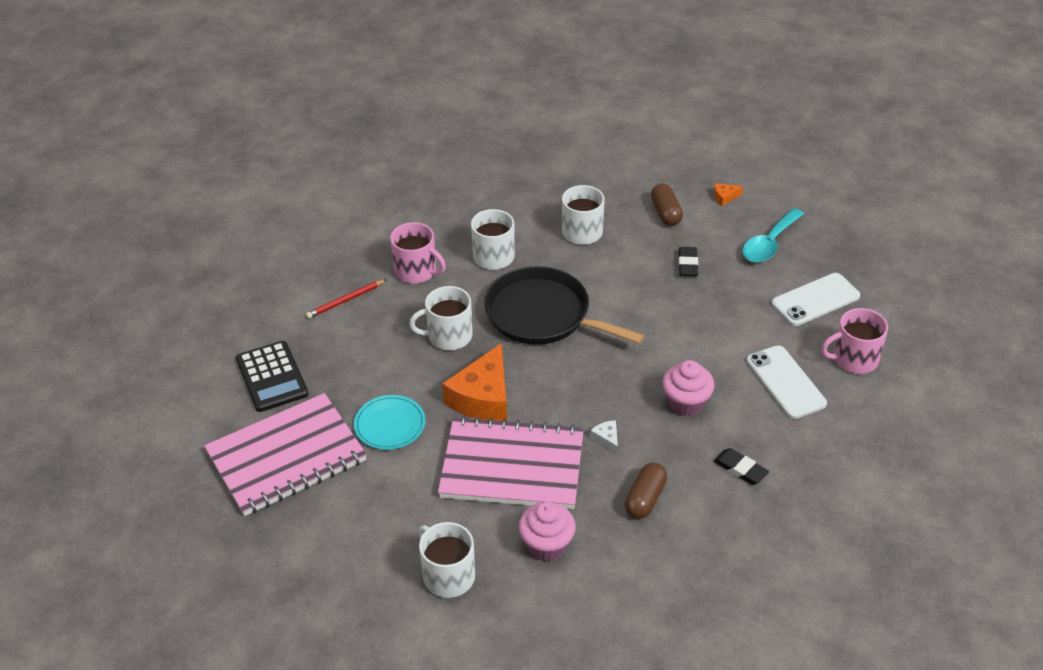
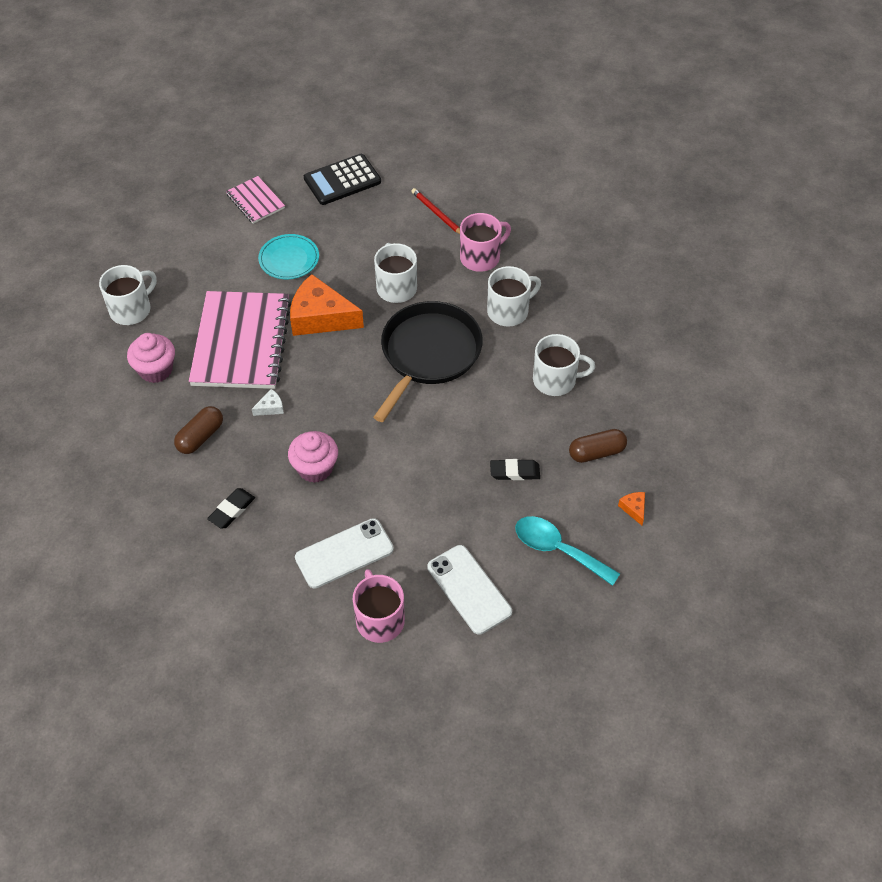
camera: 85 degrees right, 10 degrees up
(286, 457) = (255, 201): pink notebook -> pink notebook, size x0.49
(416, 271) = (481, 257): pink mug -> pink mug turned 150 degrees counterclockwise
(645, 499) = (200, 437): brown capsule -> brown capsule turned 75 degrees counterclockwise

